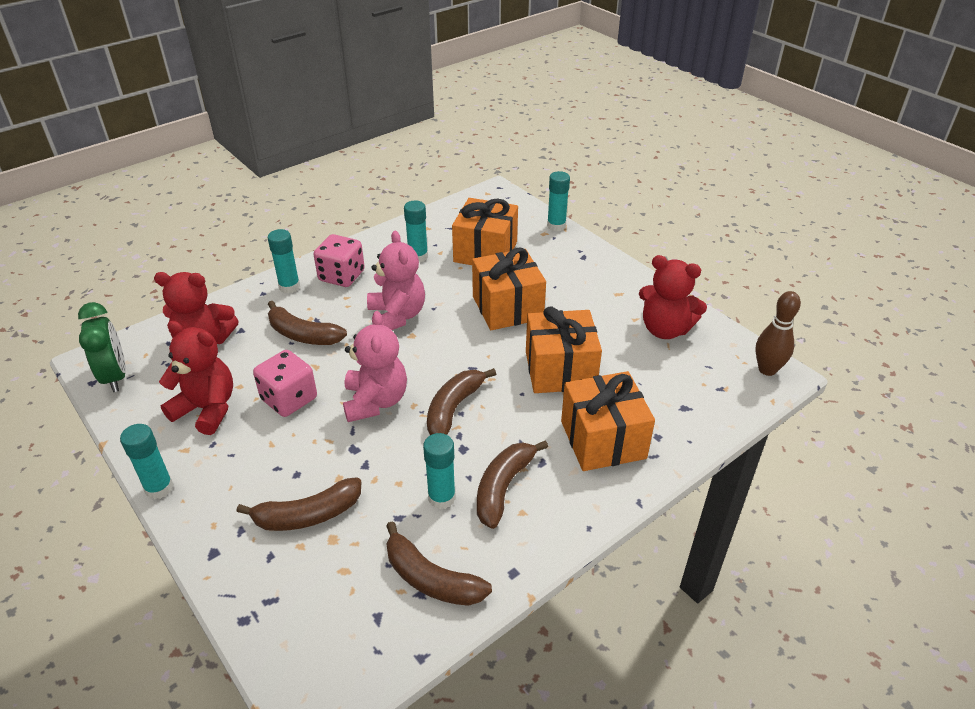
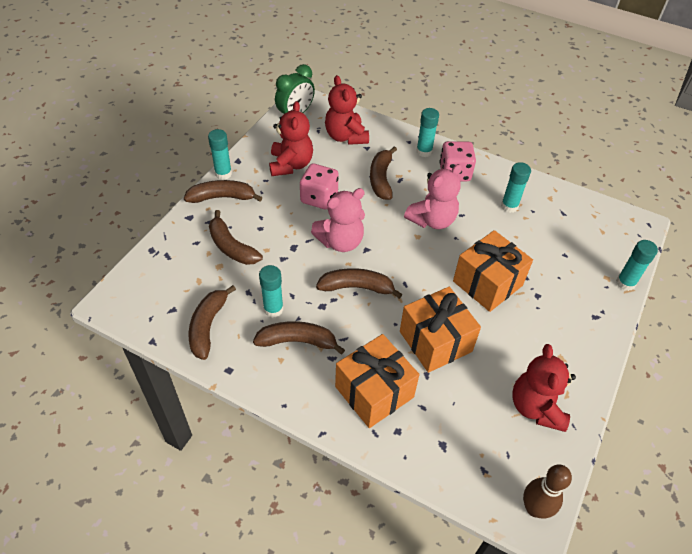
camera: 65 degrees right, 10 degrees up
(205, 502) = (222, 197): none -> brown banana
(485, 252) = (548, 245): orange gift -> none

